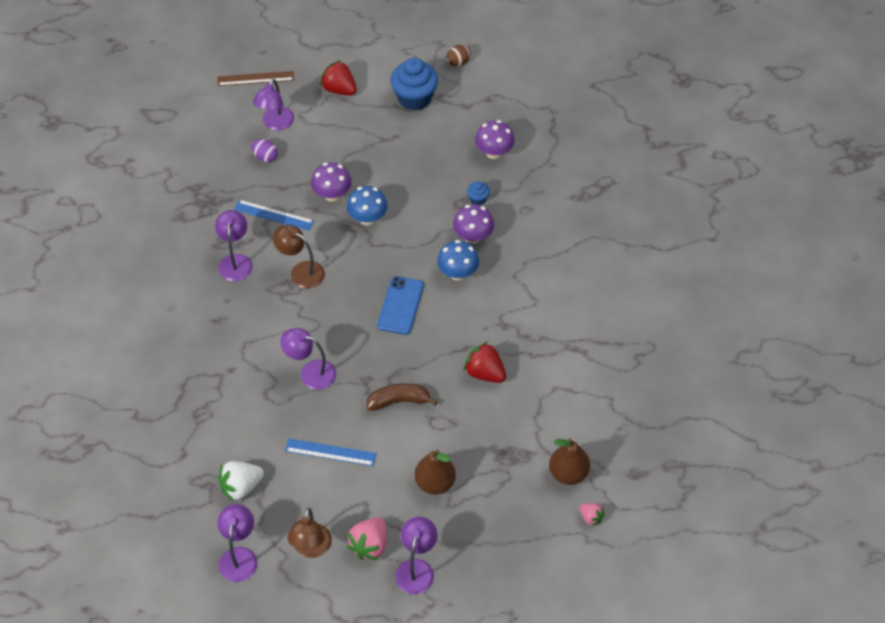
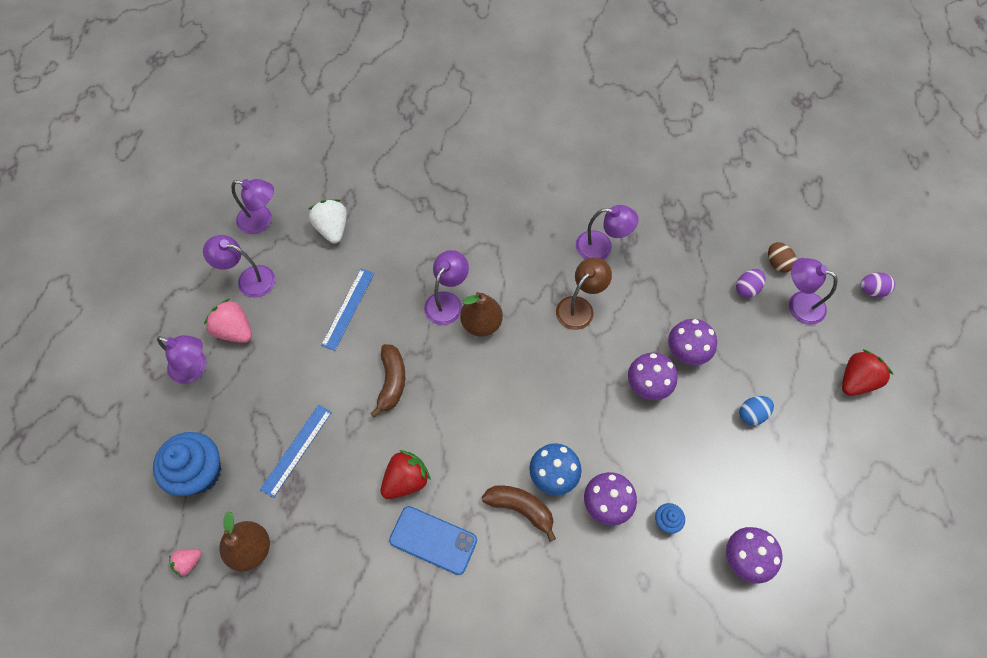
camera: 100 degrees right, 10 degrees up
(255, 78) = (871, 290): brown ruler -> purple egg
(274, 215) = (661, 289): blue ruler -> blue ruler (296, 450)
(311, 549) = (249, 279): brown lamp -> purple lamp
(367, 218) = (648, 385): blue mushroom -> purple mushroom
(380, 151) = (752, 414): none -> blue egg
(400, 305) = (517, 402): blue phone -> blue phone (433, 540)
(414, 98) = (843, 470): blue cupcake -> blue cupcake (199, 472)
(435, 483) = (283, 402): brown pear -> brown pear (481, 323)
(458, 63) = (912, 539): brown egg -> brown egg (777, 263)
(490, 291) = (520, 509): none -> brown banana

